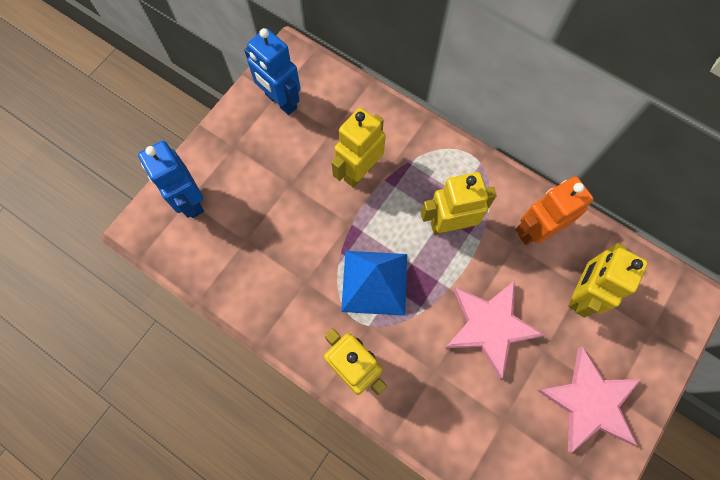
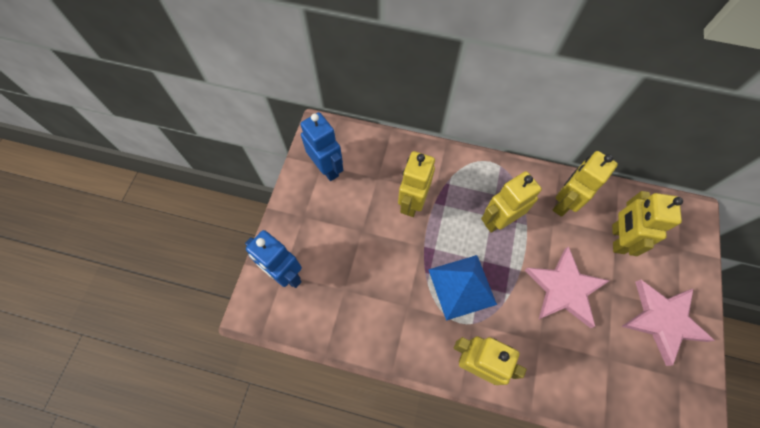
camera: 20 degrees left, 5 degrees down
(280, 101) = (327, 168): blue robot -> blue robot turned 150 degrees counterclockwise
(536, 230) = (563, 203): orange robot -> yellow robot

